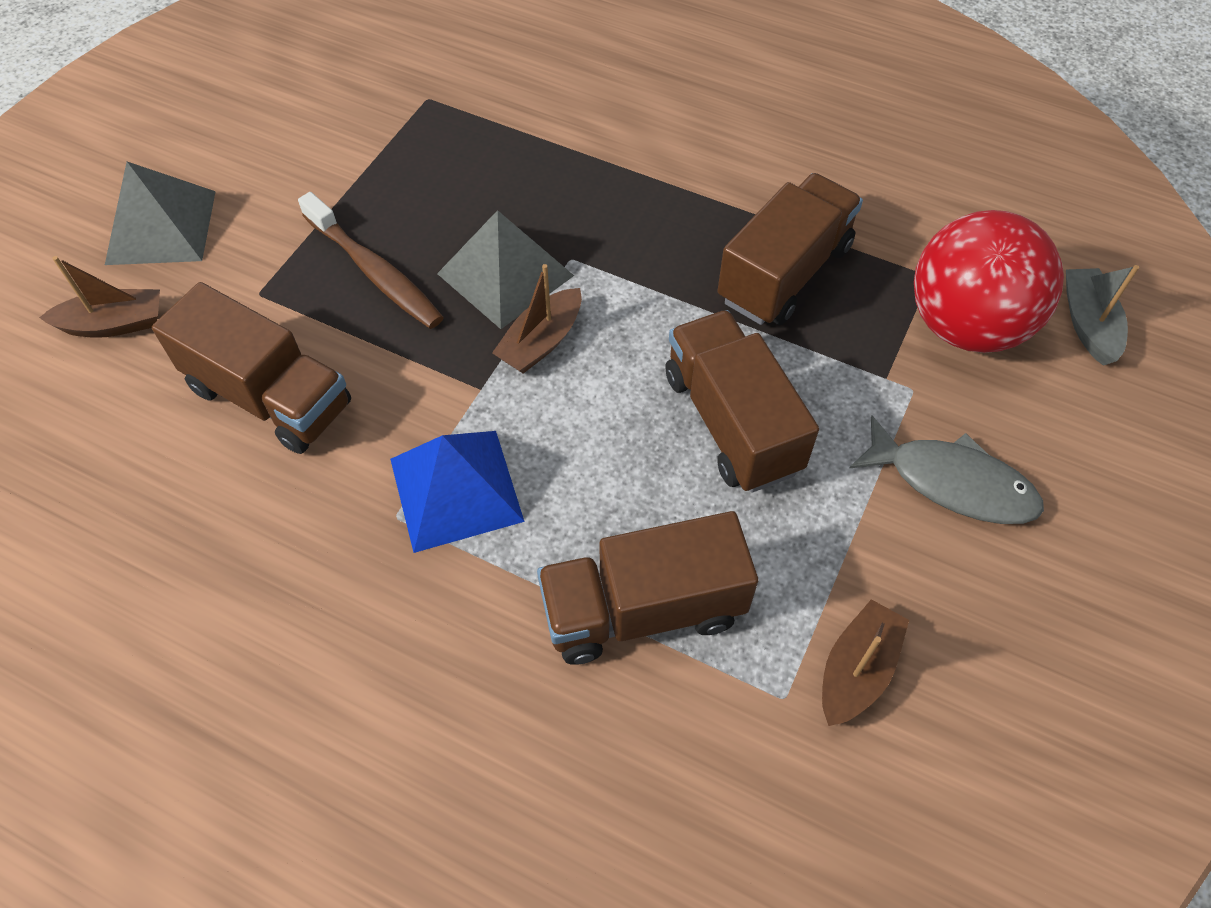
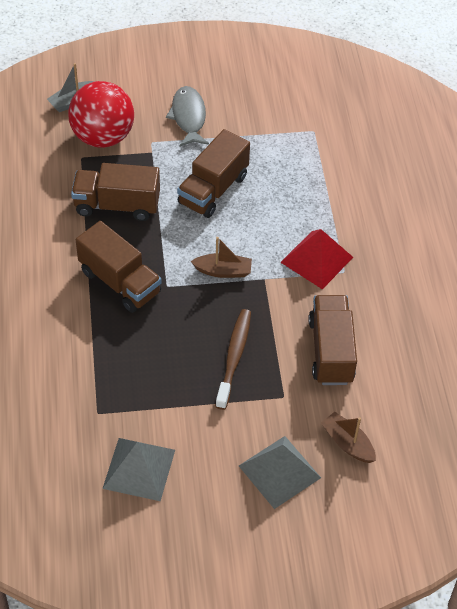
camera: 125 degrees left, 5 degrees down
(455, 489) = (317, 259): blue pyramid -> red pyramid
(505, 274) = (196, 305): grey pyramid -> grey pyramid (139, 468)
(643, 609) = (315, 180): brown truck -> brown truck (120, 282)
(857, 670) = (287, 117): brown boat -> none

